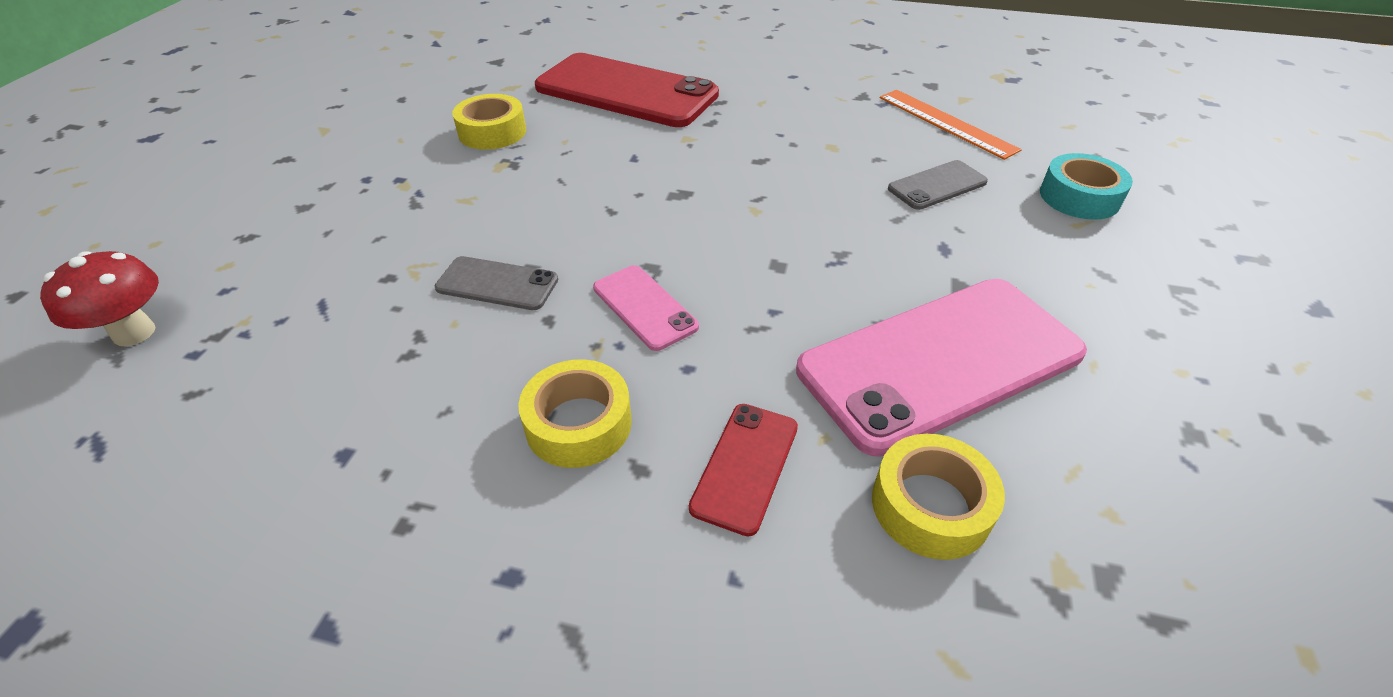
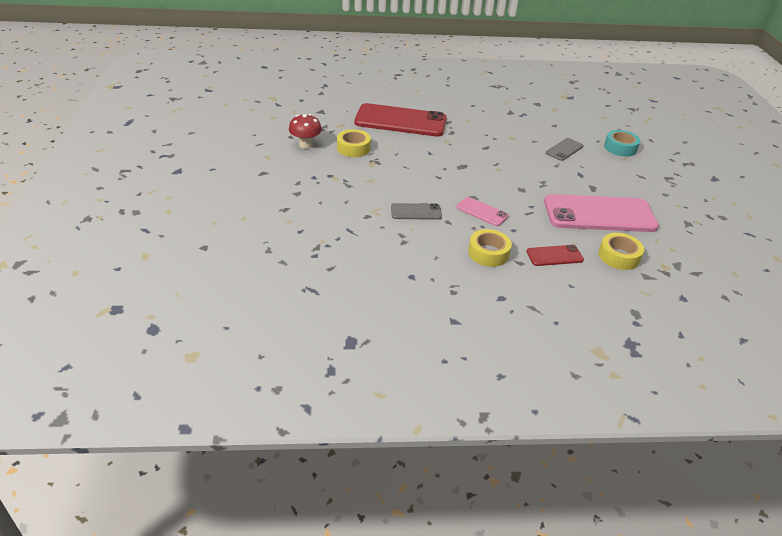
camera: 20 degrees left, 5 degrees down
(134, 333) = (279, 252): red mushroom -> red mushroom (305, 145)
(745, 466) = (554, 256): red phone -> red phone turned 75 degrees clockwise
(940, 361) = (599, 214): pink phone -> pink phone turned 45 degrees clockwise
(946, 123) = (553, 121): orange ruler -> none

